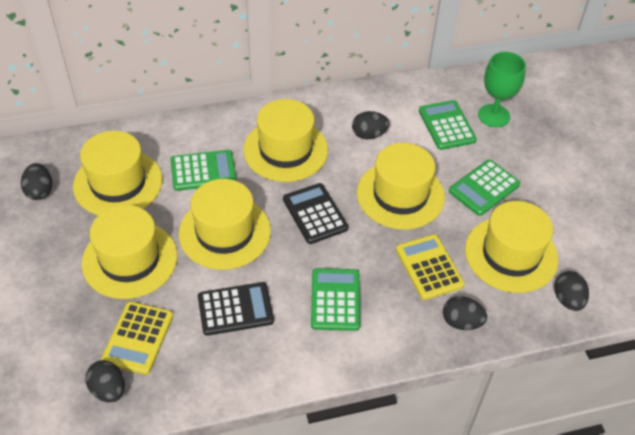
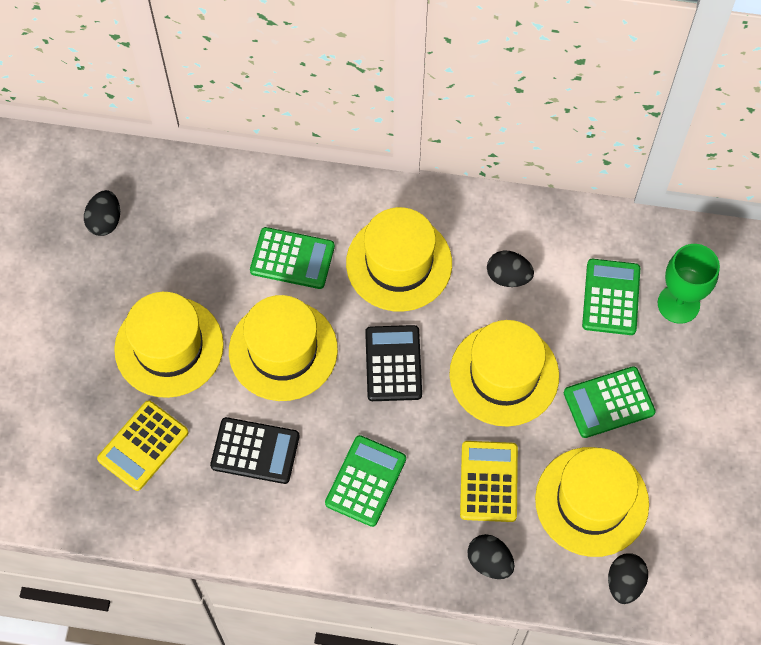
camera: 25 degrees right, 15 degrees up
(108, 390) = (94, 493): black egg -> none
(118, 183) = (192, 241): yellow hat -> none

